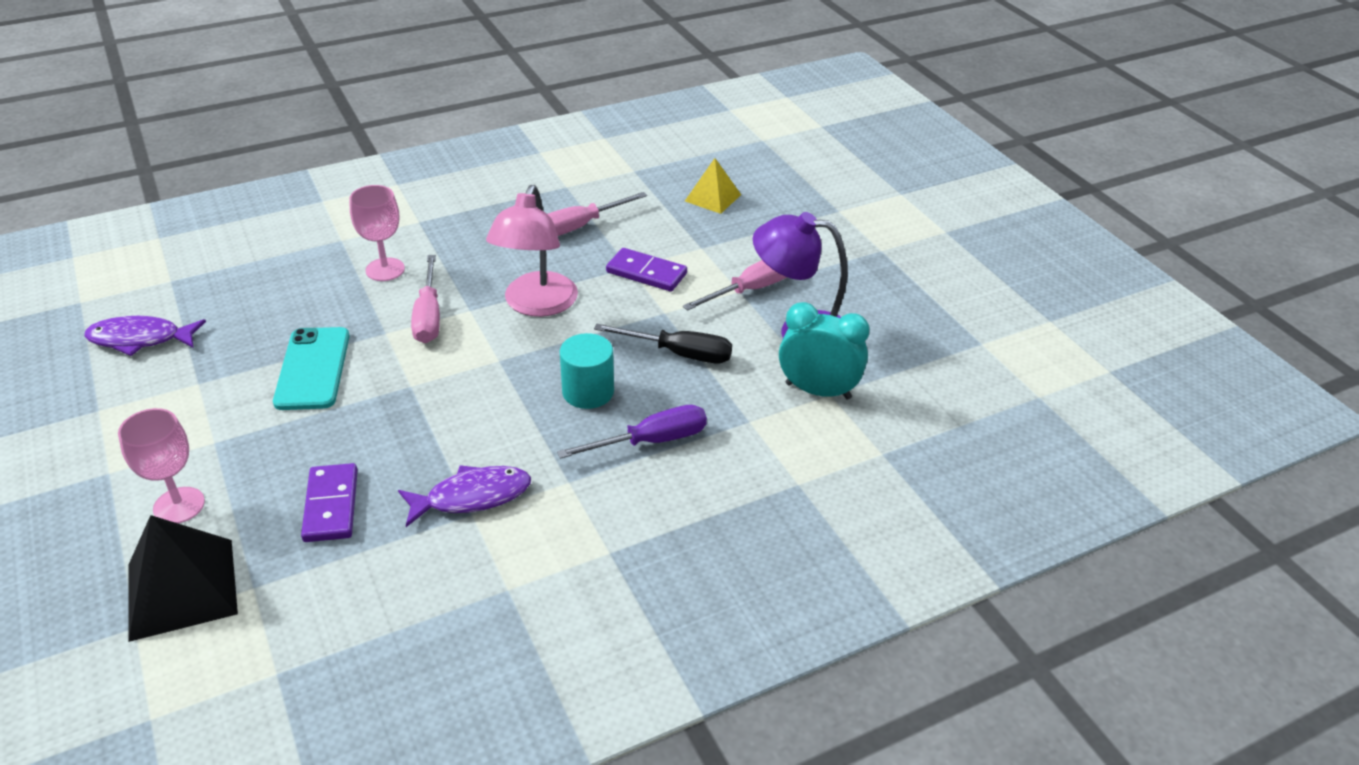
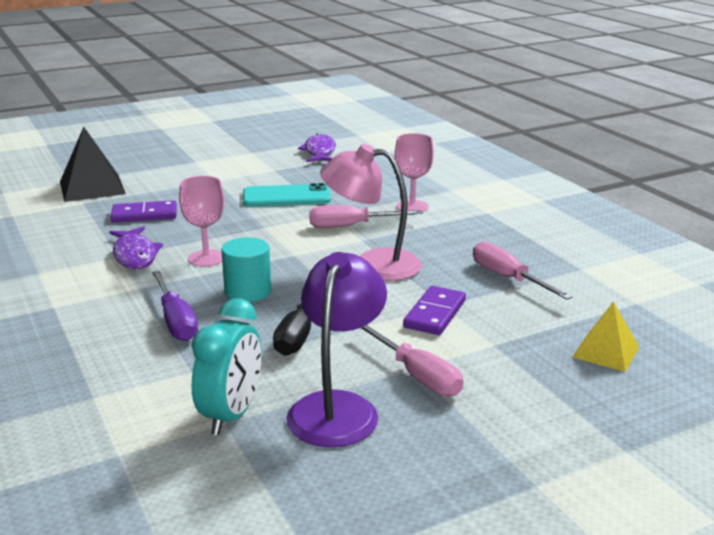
camera: 90 degrees right, 15 degrees down
(179, 505) = (160, 179): pink goblet -> pink goblet (206, 258)

